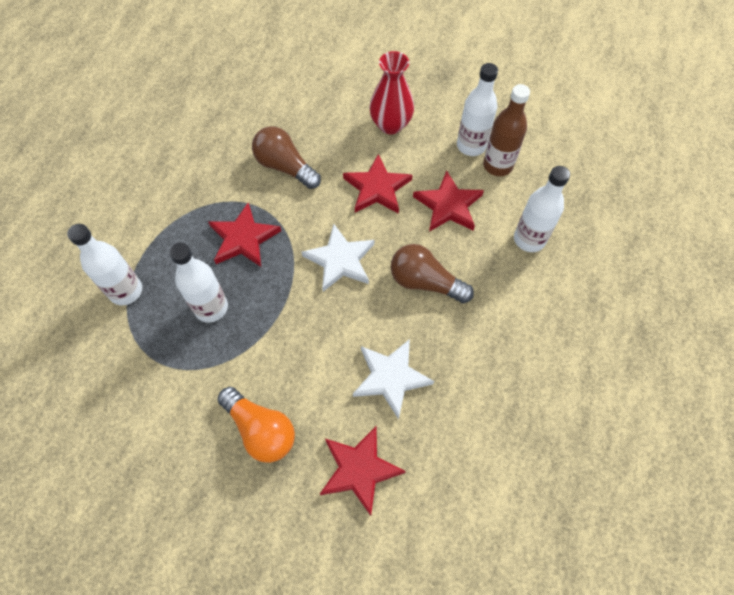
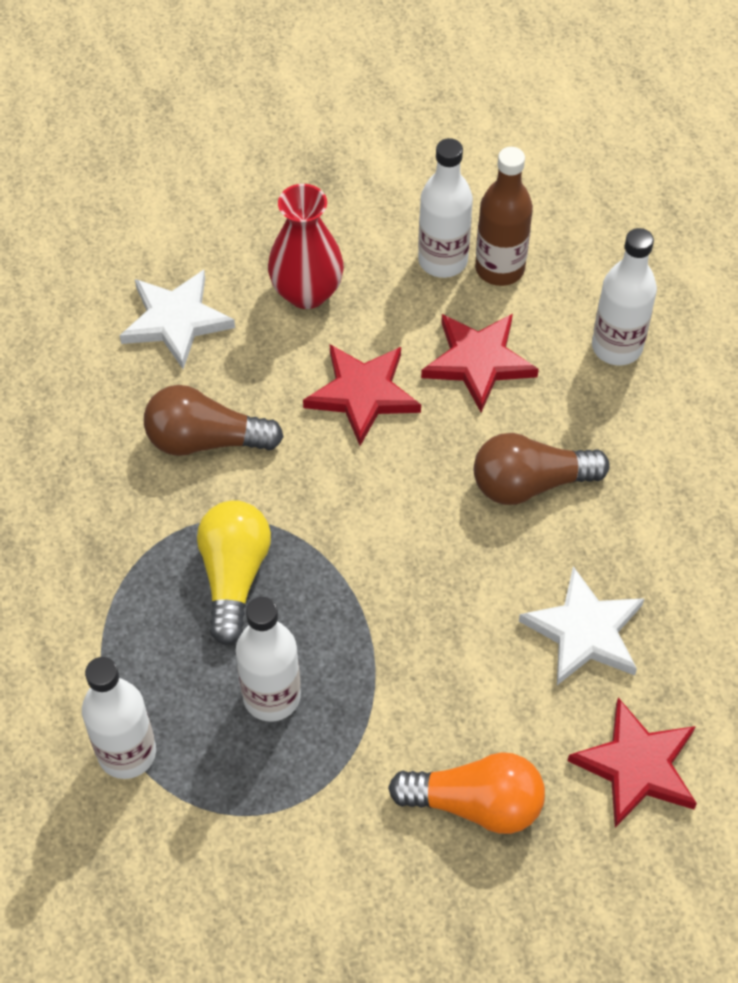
camera: 35 degrees left, 5 degrees down
(243, 238) = (234, 576): red star -> yellow light bulb
(340, 260) = (395, 523): white star -> white star (176, 321)

